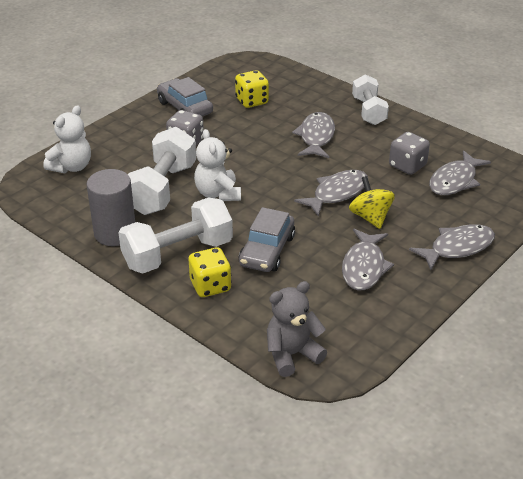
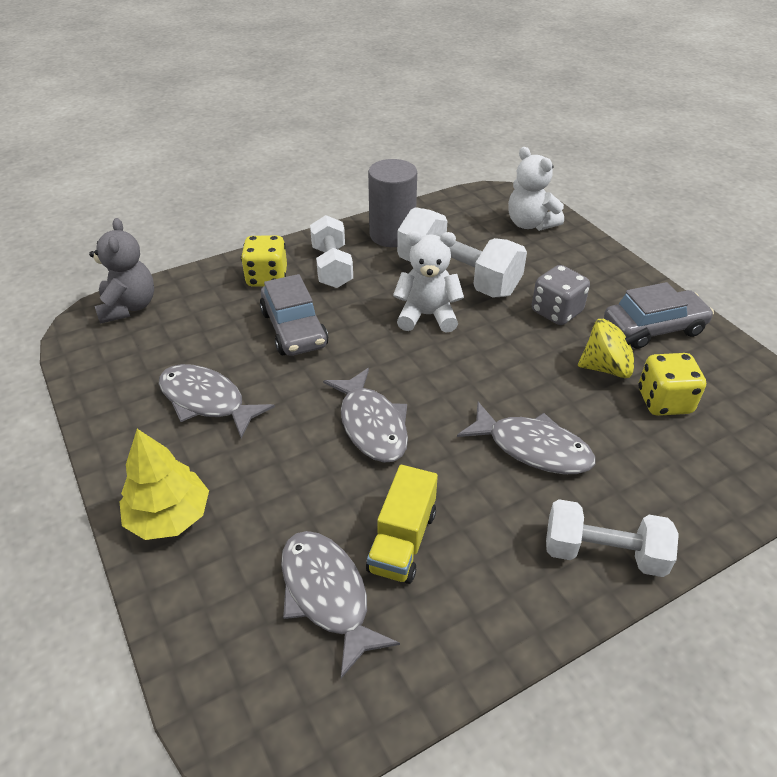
camera: 110 degrees right, 5 degrees up
(178, 254) = (332, 267): white dumbbell -> white dumbbell, size x0.66
(267, 251) = (294, 329): grey car -> grey car turned 150 degrees counterclockwise
(370, 217) = (298, 442): yellow spinning top -> yellow spinning top (607, 368)
(407, 166) = (402, 541): grey dice -> yellow truck
(457, 248) = (169, 517): grey fish -> yellow tree

